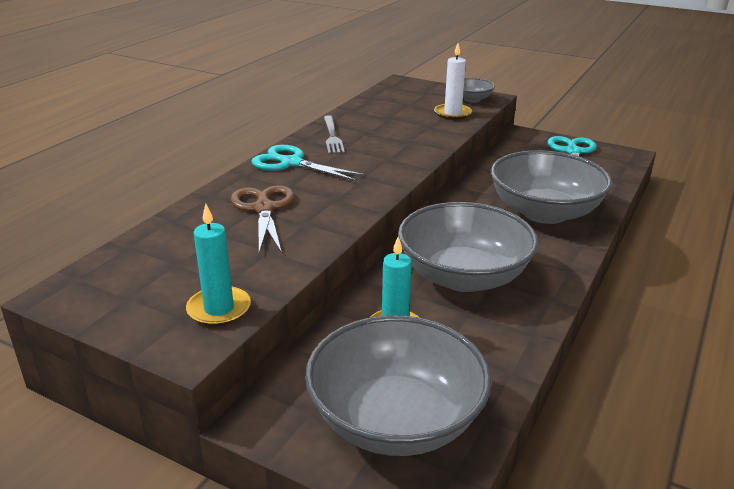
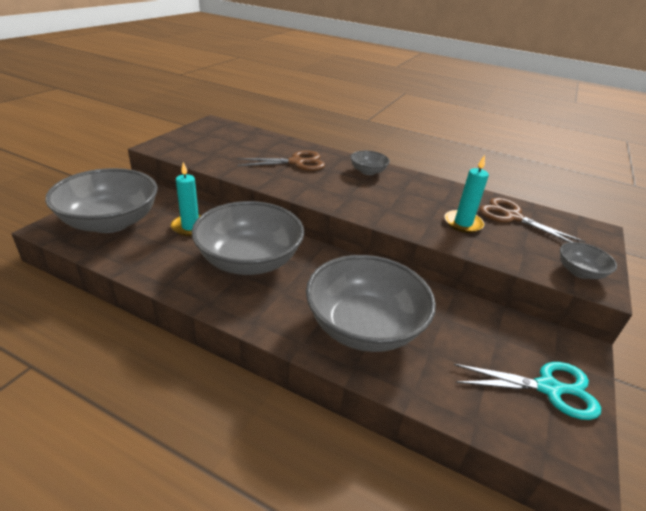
camera: 85 degrees right, 5 degrees up
(219, 309) = (187, 152): turquoise candle -> turquoise candle (463, 223)
(291, 163) = (368, 171): turquoise scissors -> grey bowl
(332, 136) = (425, 187): grey fork -> none
(389, 107) = (512, 217): none -> brown scissors
(452, 113) = (520, 253): white candle -> none

